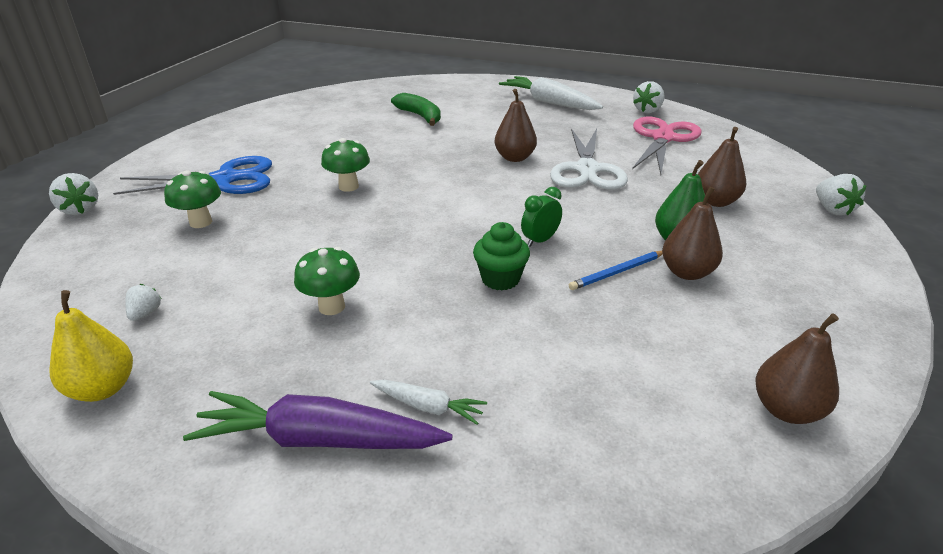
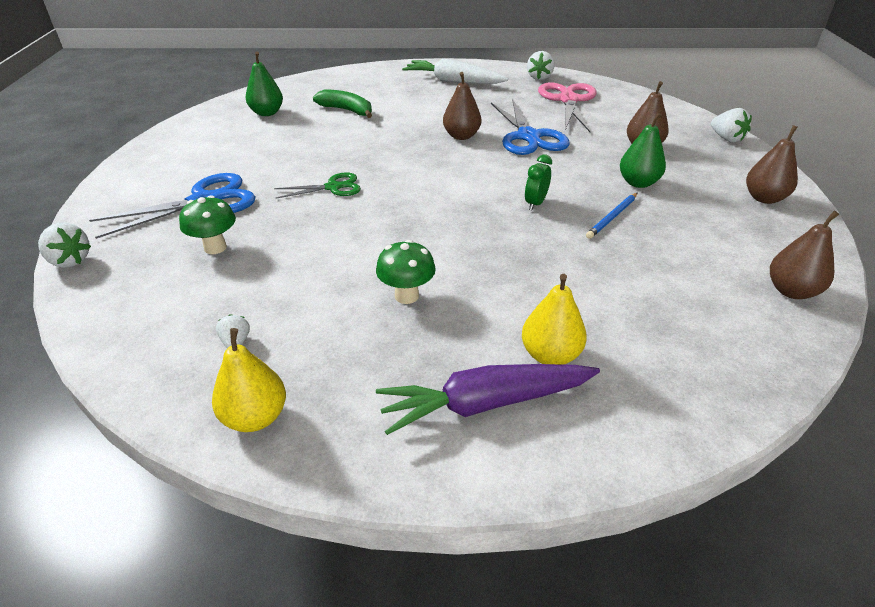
camera: 20 degrees left, 5 degrees up
(345, 108) = (267, 113): none -> green pear
(348, 186) = (333, 187): green mushroom -> green scissors
(428, 407) = (550, 355): white carrot -> yellow pear
(500, 279) = (528, 241): green cupcake -> none
(587, 170) = (528, 137): white scissors -> blue scissors
(687, 272) = (661, 207): brown pear -> brown pear (764, 198)

